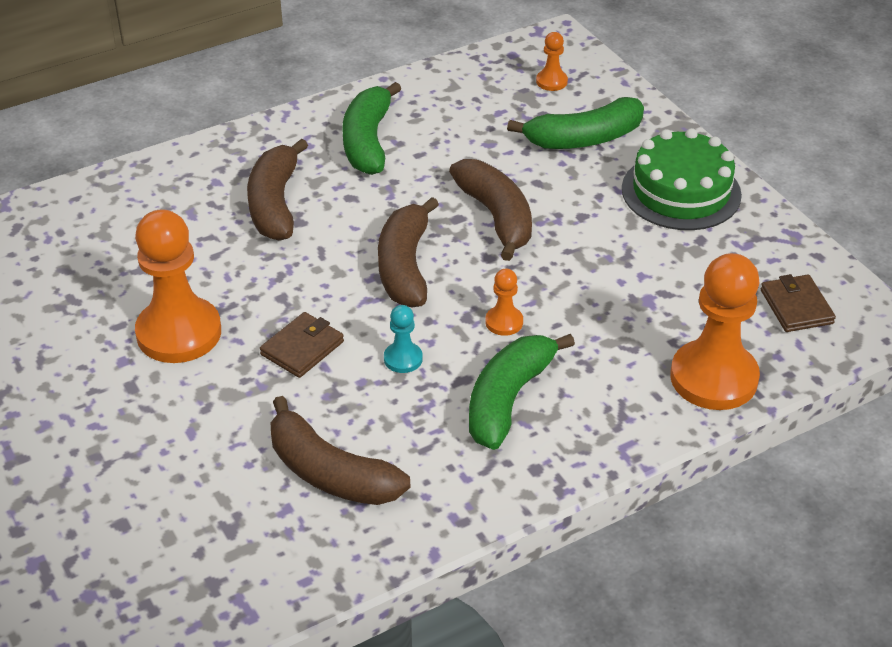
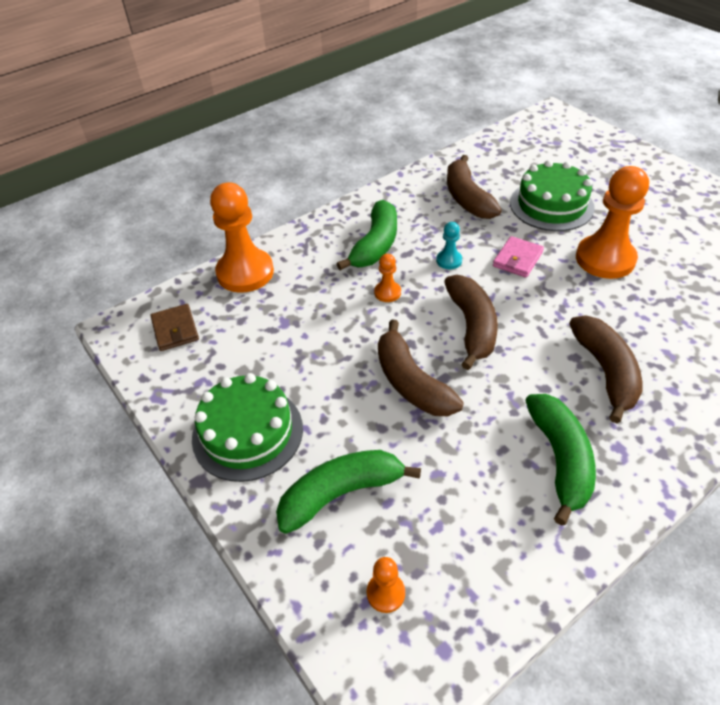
camera: 175 degrees right, 5 degrees up
(196, 437) = (551, 205): none -> green cake
(302, 348) = (517, 259): brown wallet -> pink wallet
(330, 473) = (467, 198): brown banana -> brown banana turned 135 degrees counterclockwise

